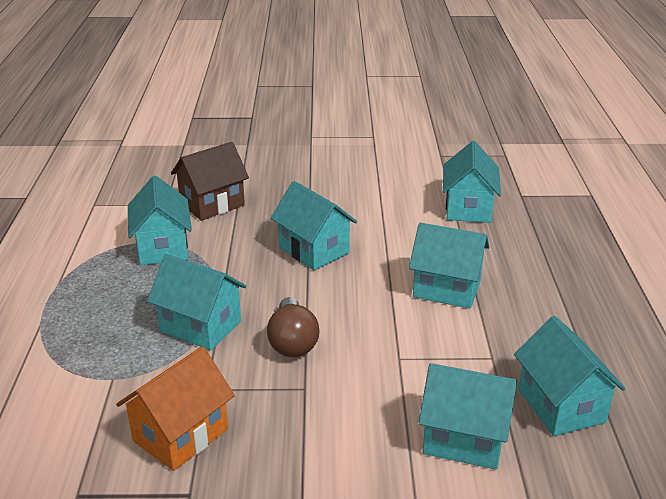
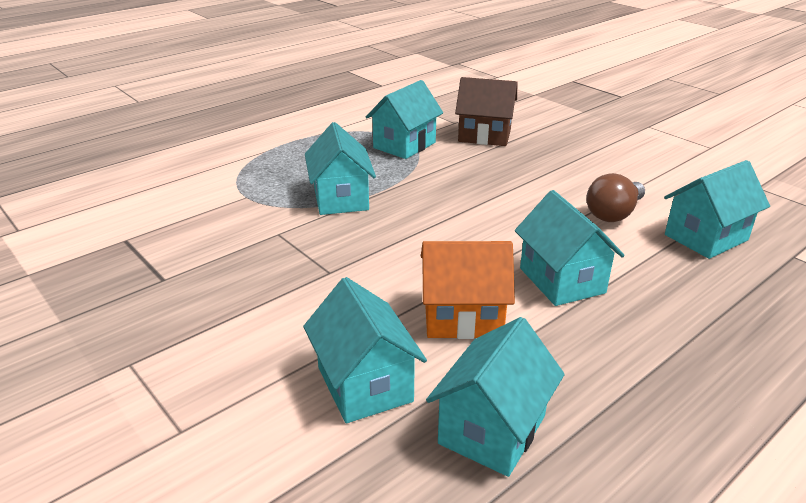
camera: 50 degrees right, 0 degrees up
(180, 435) = (218, 247): orange house -> orange house (462, 317)
(292, 342) = (376, 241): brown light bulb -> brown light bulb (613, 214)
(314, 250) = (502, 197): turquoise house -> none

